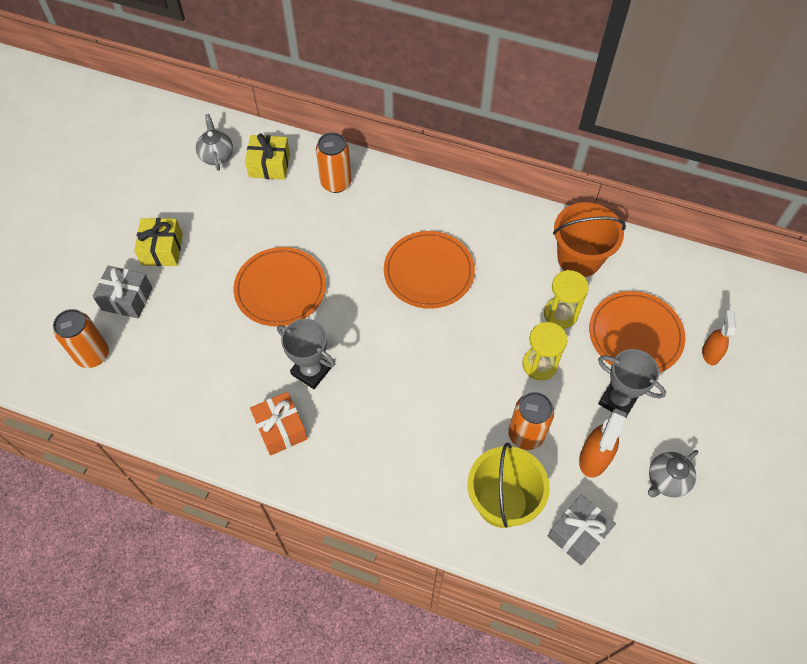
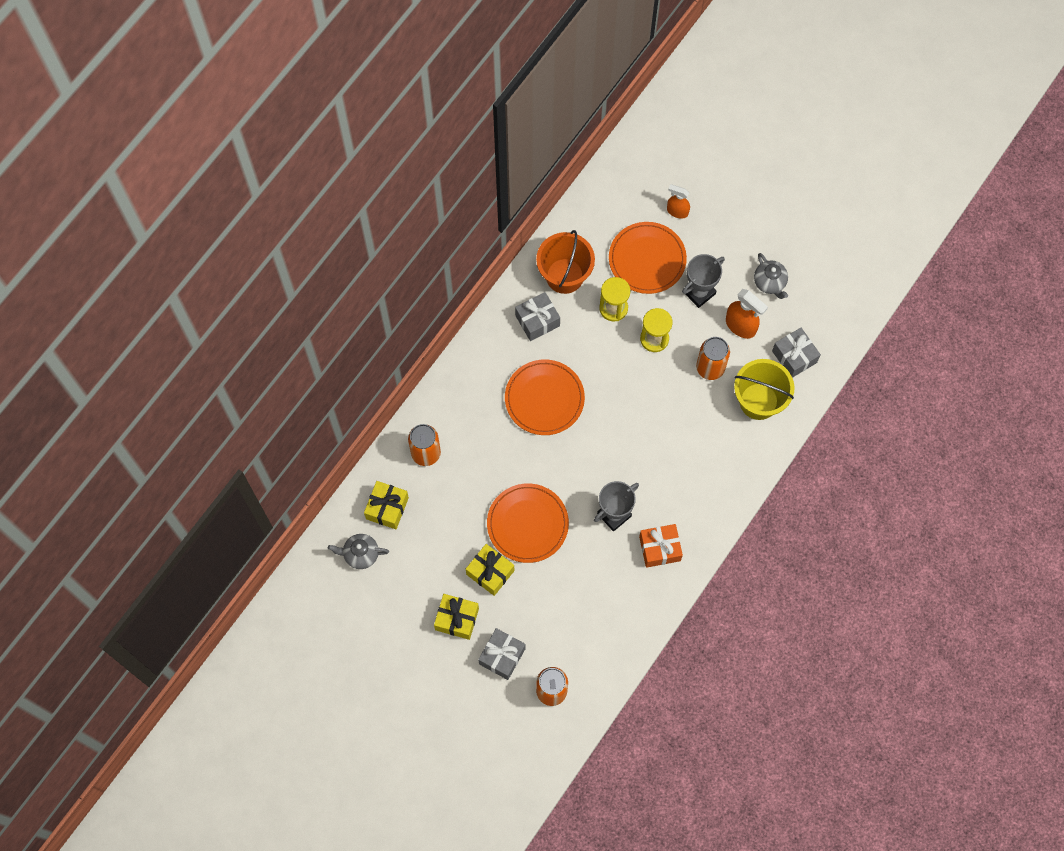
camera: 75 degrees left, 10 degrees up
(219, 267) = (490, 572): none -> yellow gift
(516, 245) = (537, 321): none -> grey gift

